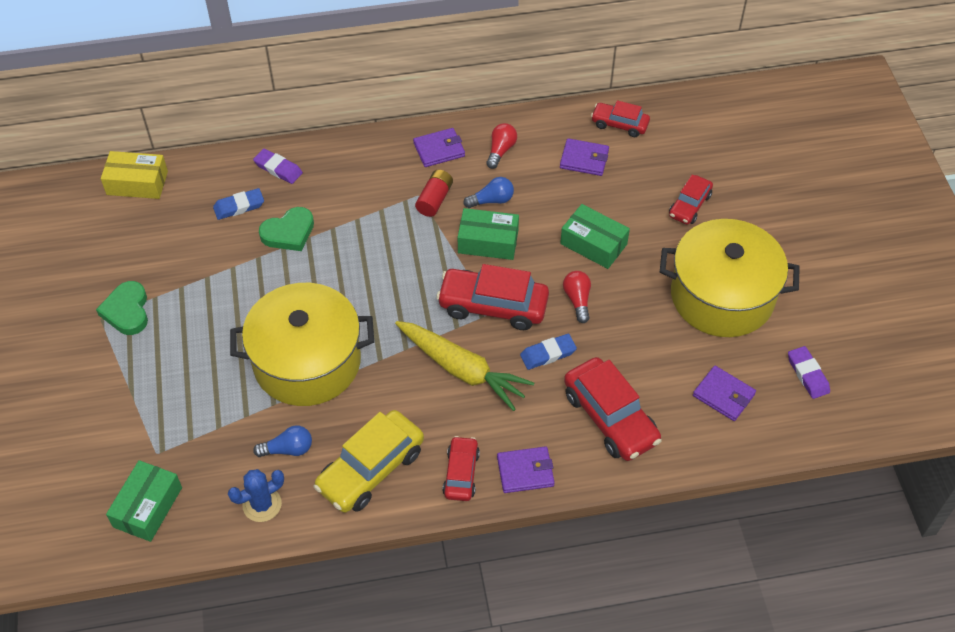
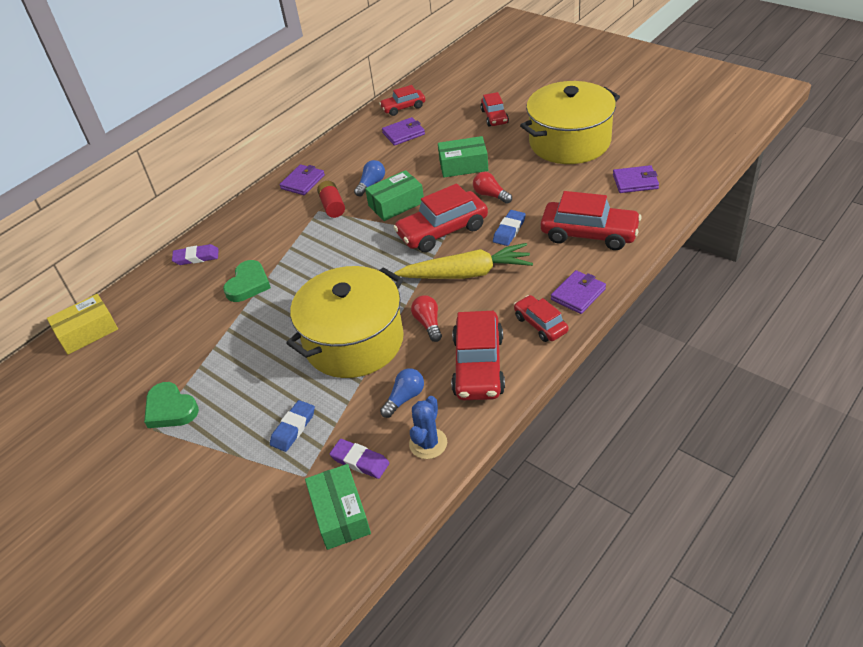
camera: 35 degrees left, 10 degrees down
(239, 206) = (191, 294): blue eraser -> blue eraser (293, 428)
(371, 469) = (478, 366): yellow car -> red car
(501, 151) = (345, 159): red light bulb -> red light bulb (428, 324)
(807, 374) = (664, 144): purple eraser -> purple eraser (360, 461)

